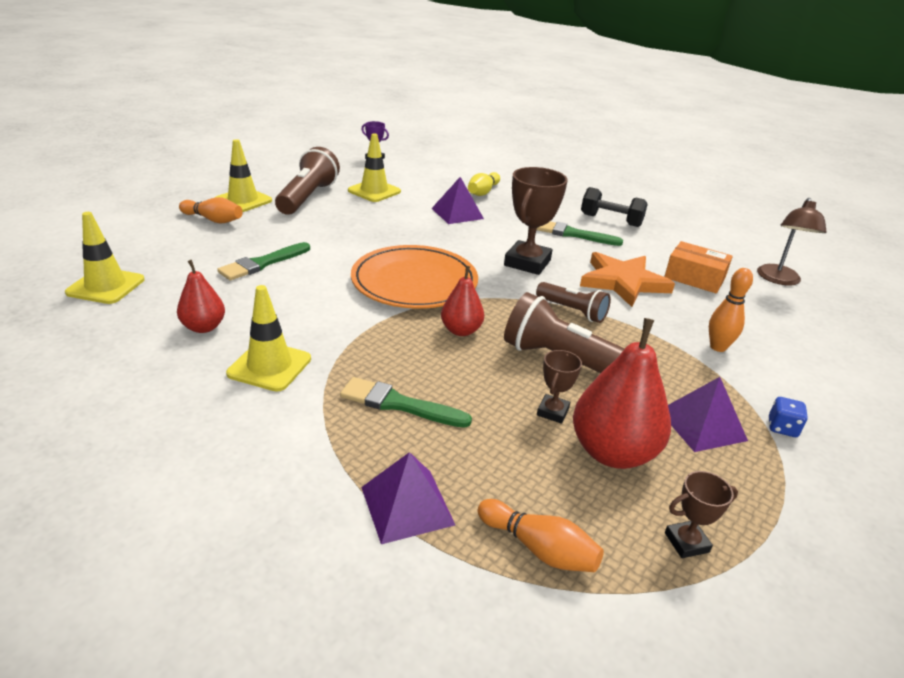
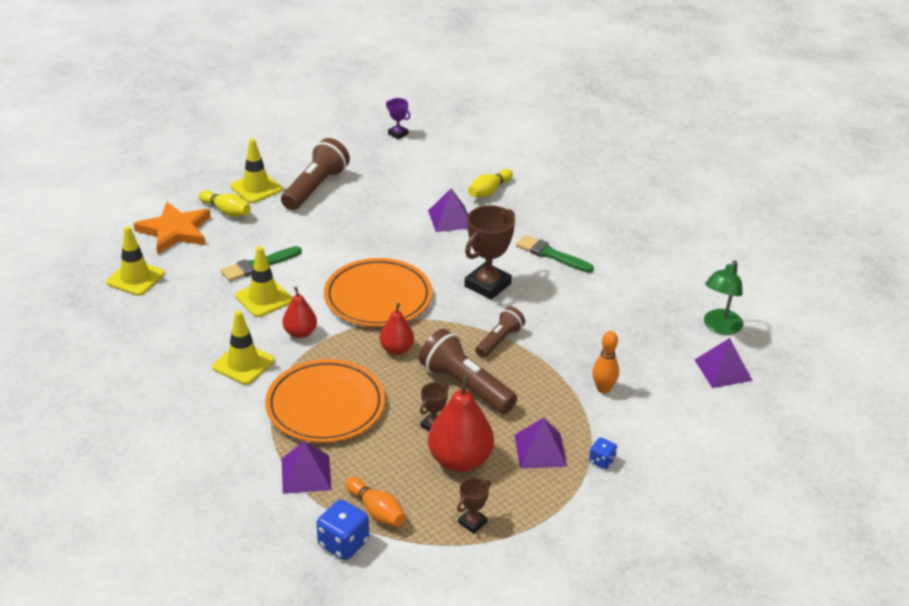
camera: 15 degrees right, 5 degrees up
(204, 327) = (203, 324): red pear -> red pear (300, 333)
(213, 220) = (226, 211): orange bowling pin -> yellow bowling pin
(374, 191) = (381, 183): yellow traffic cone -> yellow traffic cone (264, 298)
(399, 404) = (325, 405): green brush -> orange plate
(514, 618) = (343, 543): none -> blue dice
(572, 311) = (499, 341): brown flashlight -> brown flashlight turned 105 degrees counterclockwise
(611, 220) = (600, 239): black dumbbell -> none
(623, 282) = (564, 315): orange star -> orange star (175, 231)
(686, 542) = (472, 522): brown trophy -> brown trophy turned 45 degrees counterclockwise
(694, 278) = (636, 317): orange box -> none
(779, 280) = (719, 327): brown lamp -> green lamp
(818, 316) = (723, 370): none -> purple pyramid

